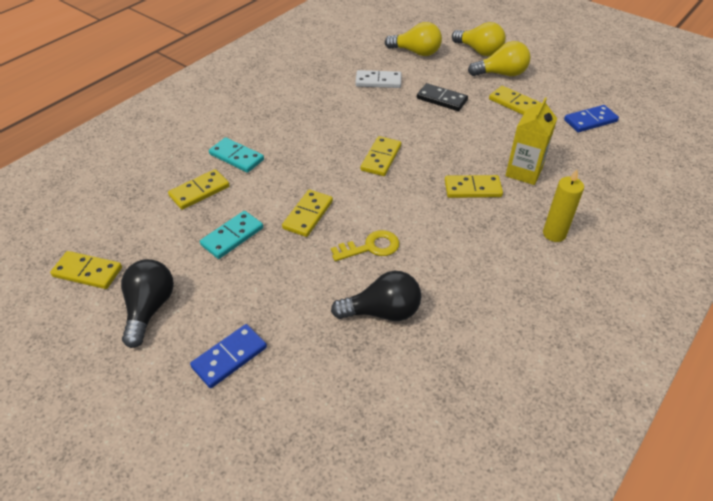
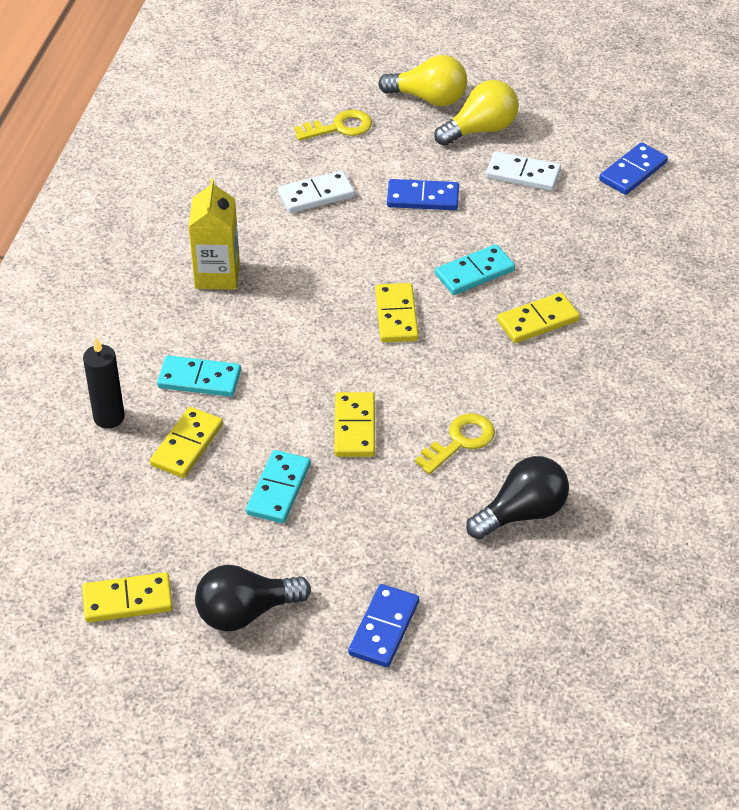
camera: 25 degrees left, 0 degrees up
(150, 308) = (245, 612): black light bulb -> black light bulb turned 90 degrees counterclockwise
(169, 161) = (109, 417): none -> black candle
(416, 52) = (339, 127): yellow light bulb -> yellow key
(441, 99) = (423, 198): black domino -> blue domino
(448, 148) = (474, 273): none -> turquoise domino
(514, 103) = (523, 174): yellow domino -> white domino
(524, 172) = (587, 276): yellow carton -> yellow carton (217, 275)
(554, 234) = (663, 348): yellow candle -> none

